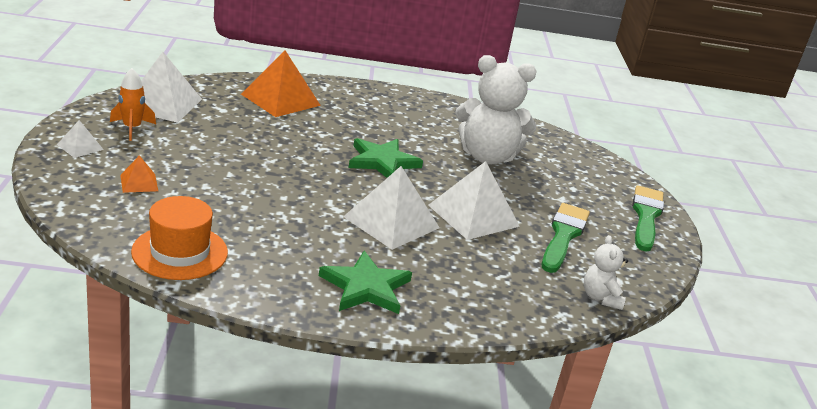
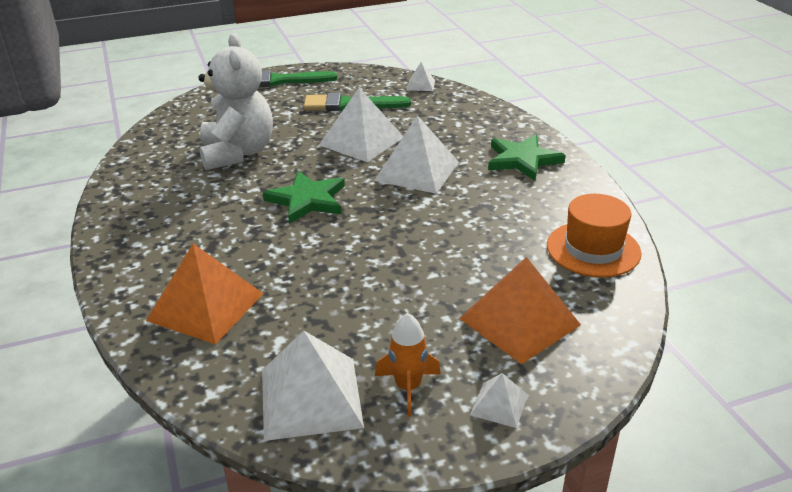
camera: 105 degrees left, 5 degrees up
(139, 183) = (519, 321): orange pyramid -> orange pyramid, size x2.06
(601, 298) = (421, 85): white teddy bear -> white pyramid

